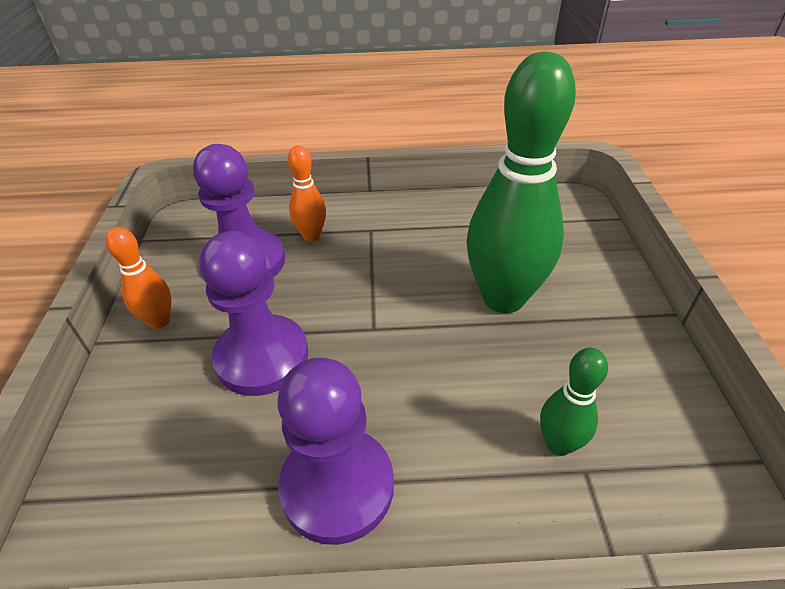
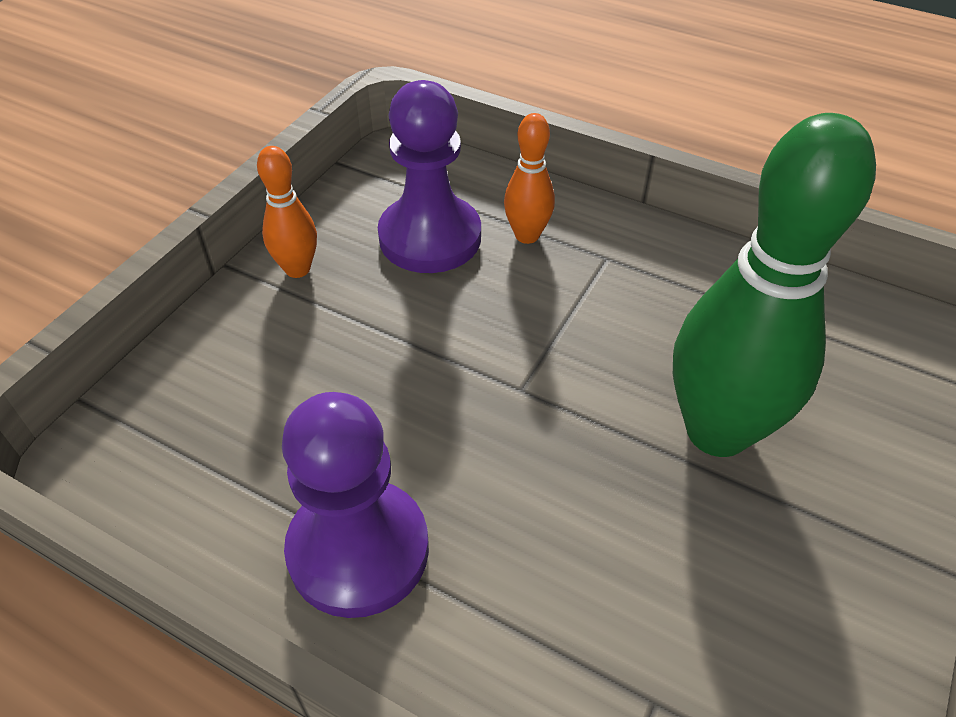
camera: 30 degrees right, 5 degrees up
(262, 357) = (374, 362): purple pawn -> none
(558, 444) = (645, 652): green bowling pin -> none

